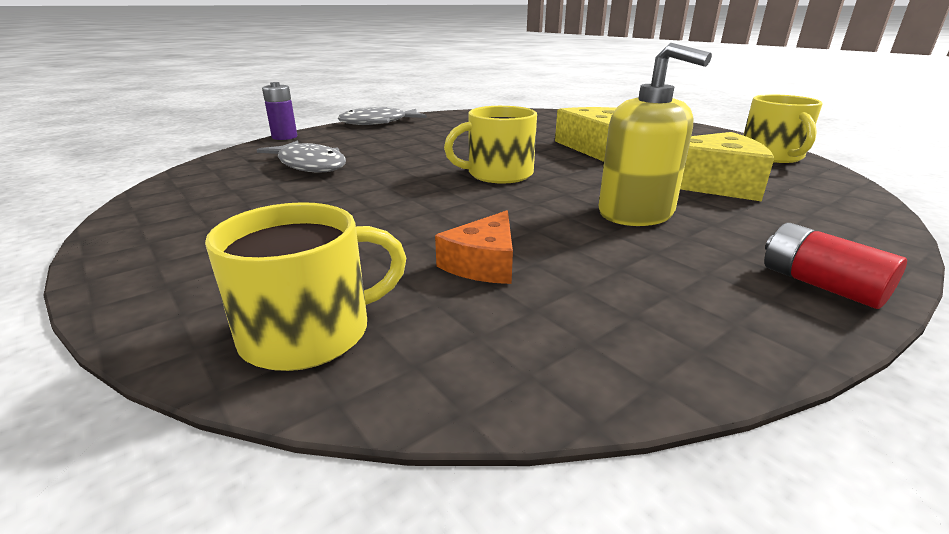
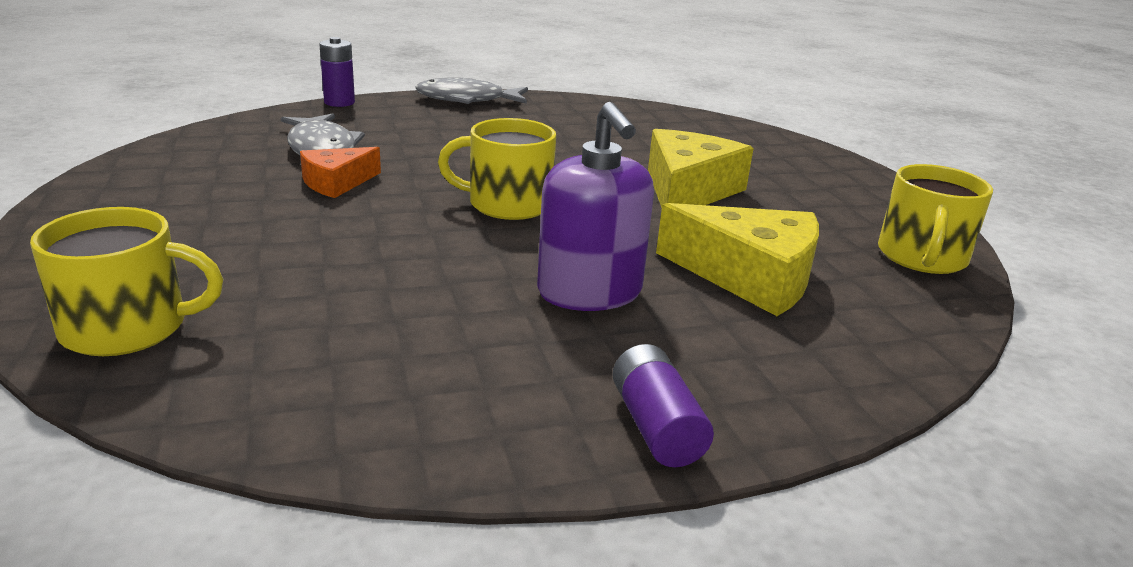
camera: 20 degrees right, 0 degrees up
(483, 263) = (346, 306): orange cheese -> orange cheese (337, 183)
(636, 213) = (590, 292): yellow soap dispenser -> purple soap dispenser
(820, 285) = (656, 426): red battery -> purple battery

